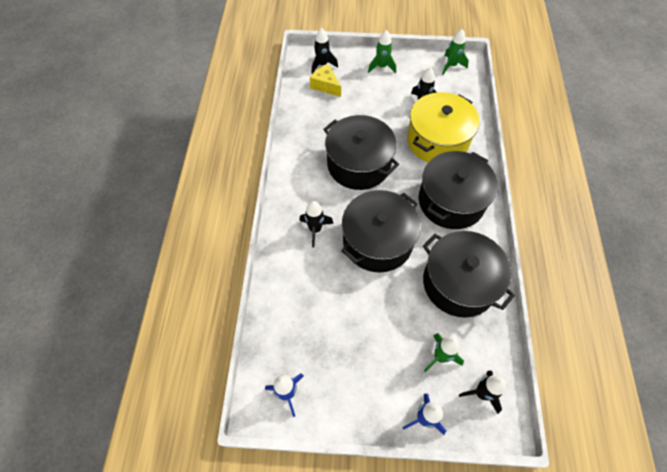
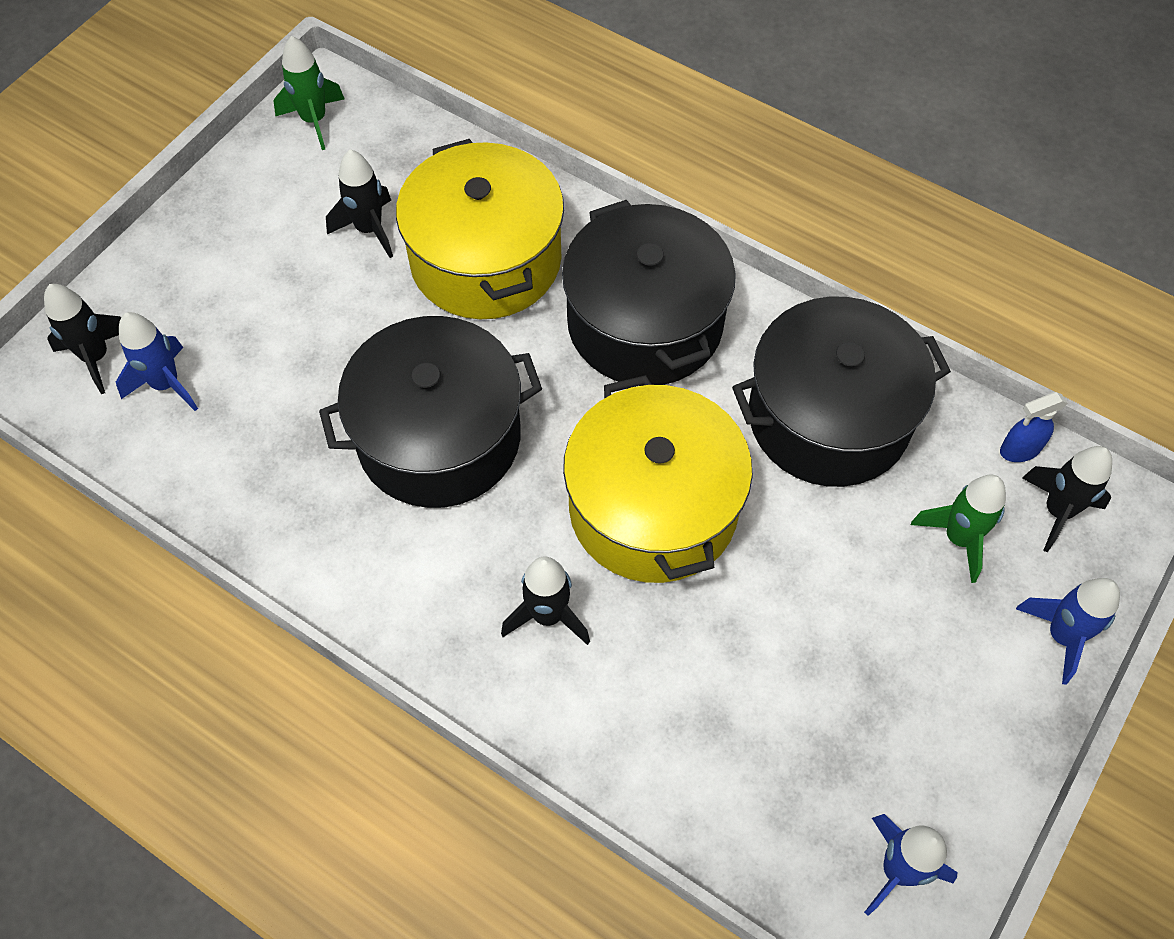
camera: 60 degrees left, 0 degrees up
(325, 86) = (166, 384): yellow cheese -> blue rocket
(377, 241) = (653, 508): black pot -> yellow pot
(382, 67) = (207, 244): green rocket -> none
(499, 364) = (1019, 450): none -> blue spray bottle

